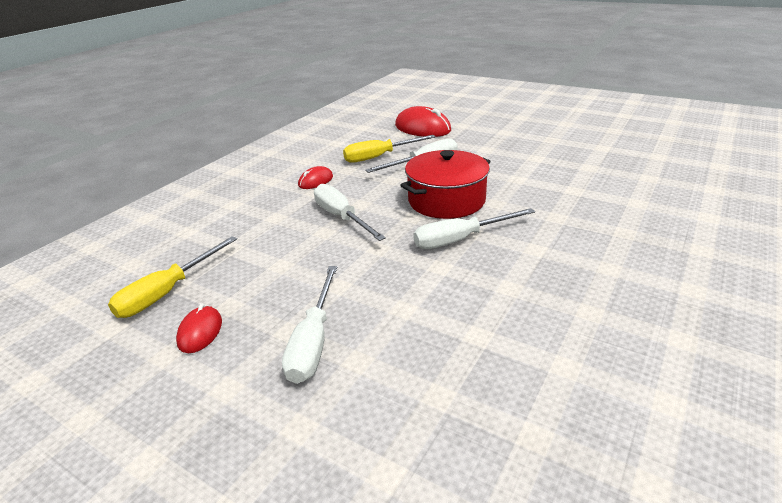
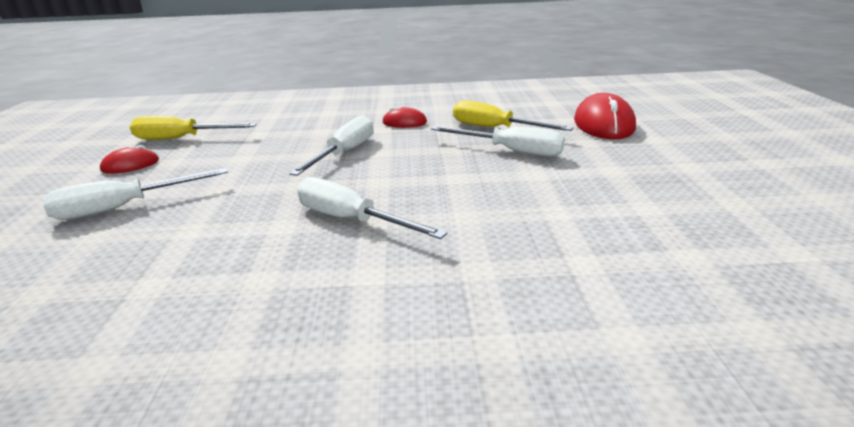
camera: 55 degrees right, 5 degrees down
(446, 200) = (436, 187): red pot -> none

